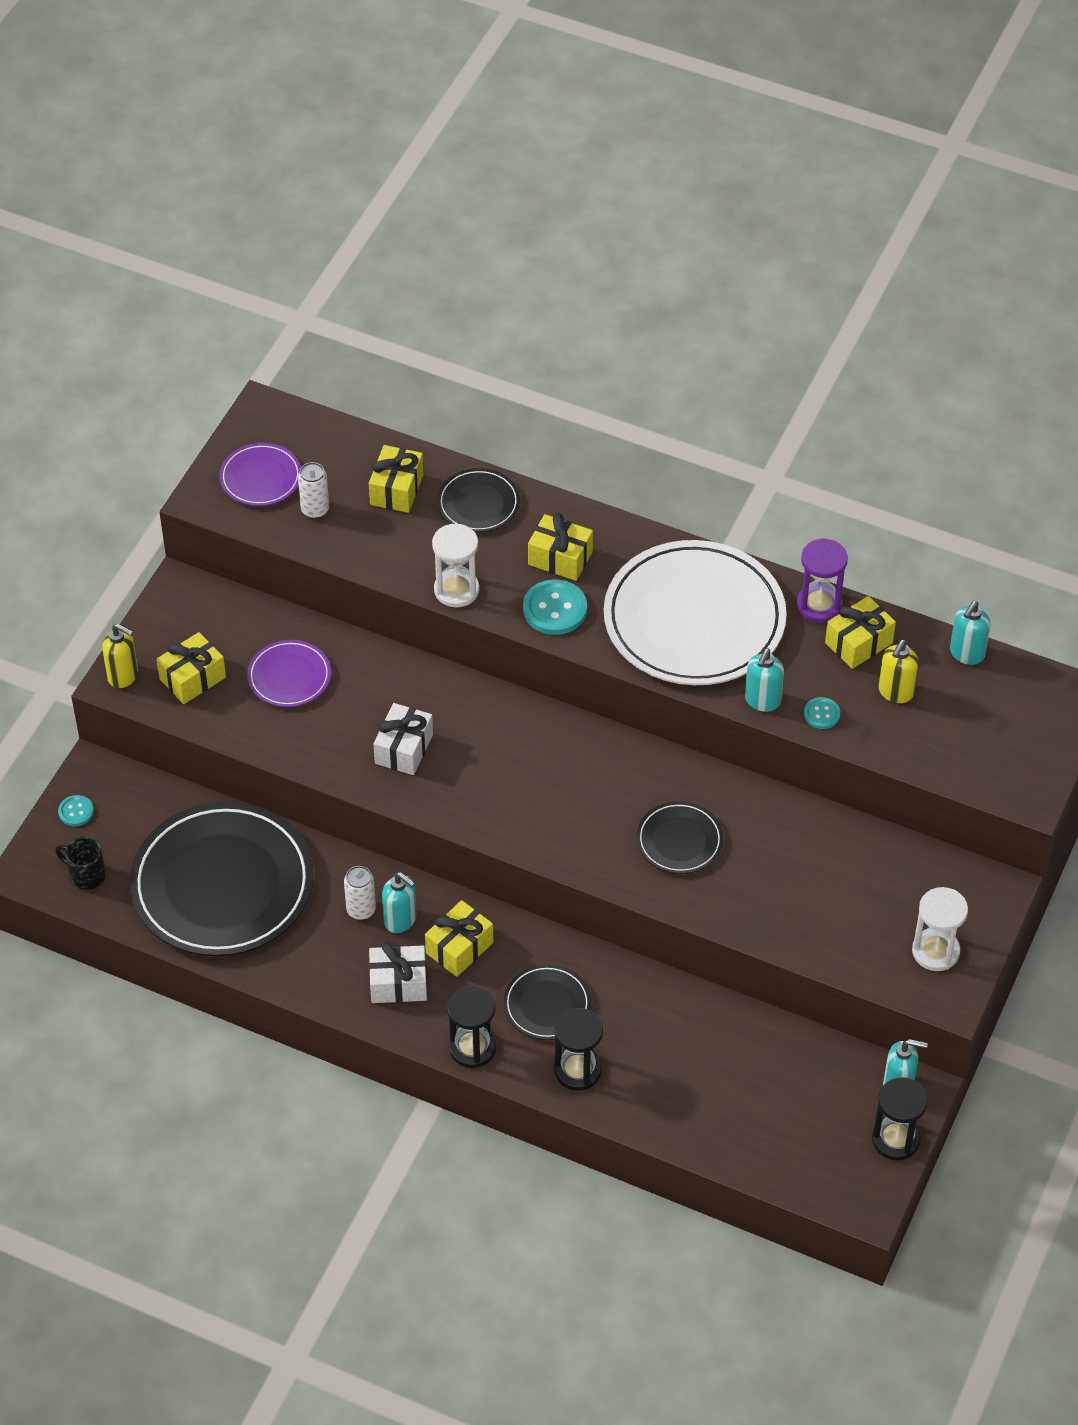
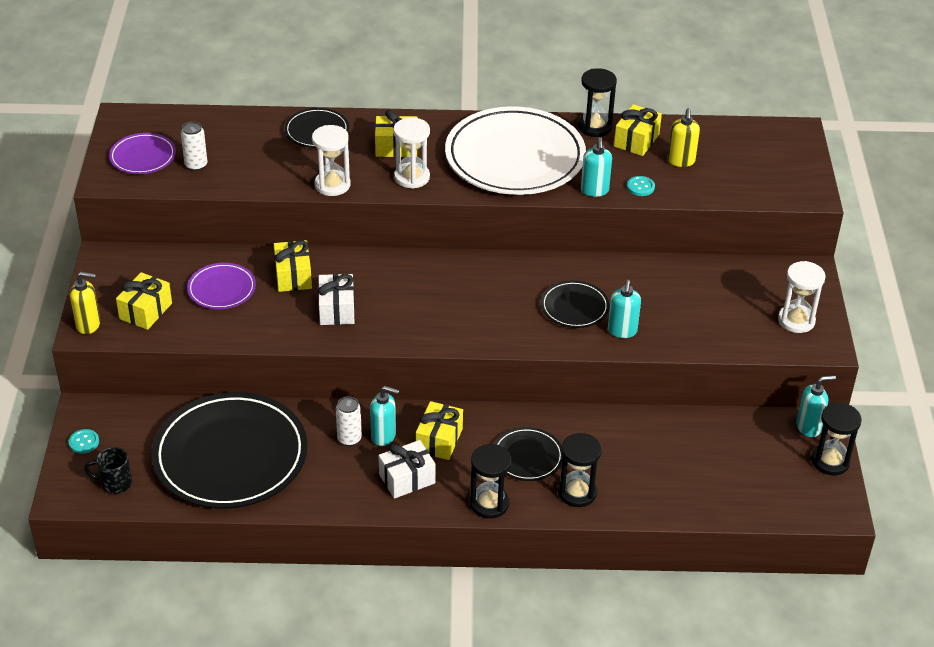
camera: 25 degrees left, 10 degrees down
(396, 489) = (251, 138): yellow gift -> yellow gift (293, 276)
(555, 609) = (412, 177): turquoise button -> white hourglass
(819, 605) = (594, 127): purple hourglass -> black hourglass
(966, 654) = (711, 127): turquoise soap dispenser -> turquoise soap dispenser (622, 331)

